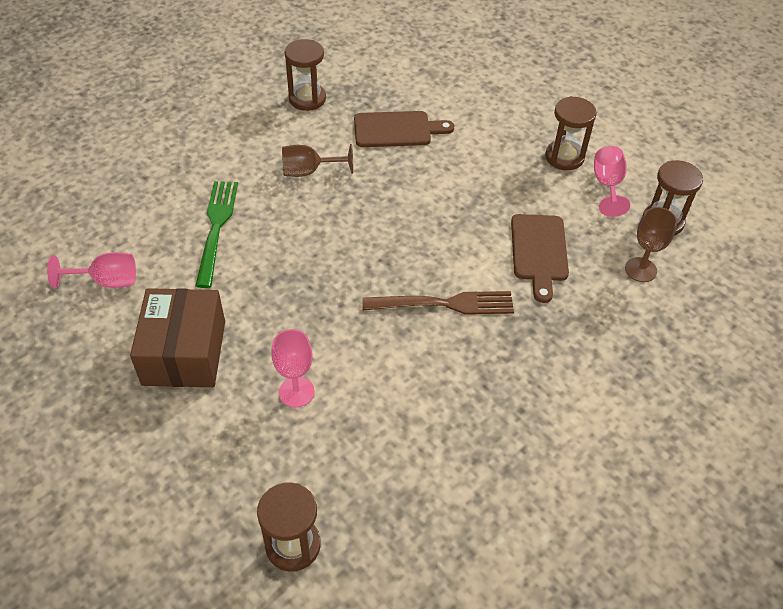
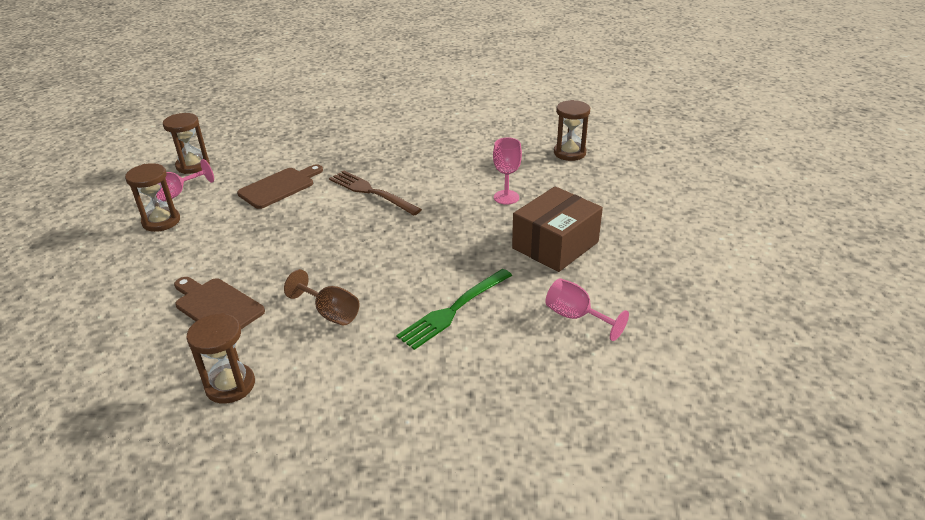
camera: 135 degrees left, 15 degrees down
(640, 270) = (249, 155): brown goblet -> none

